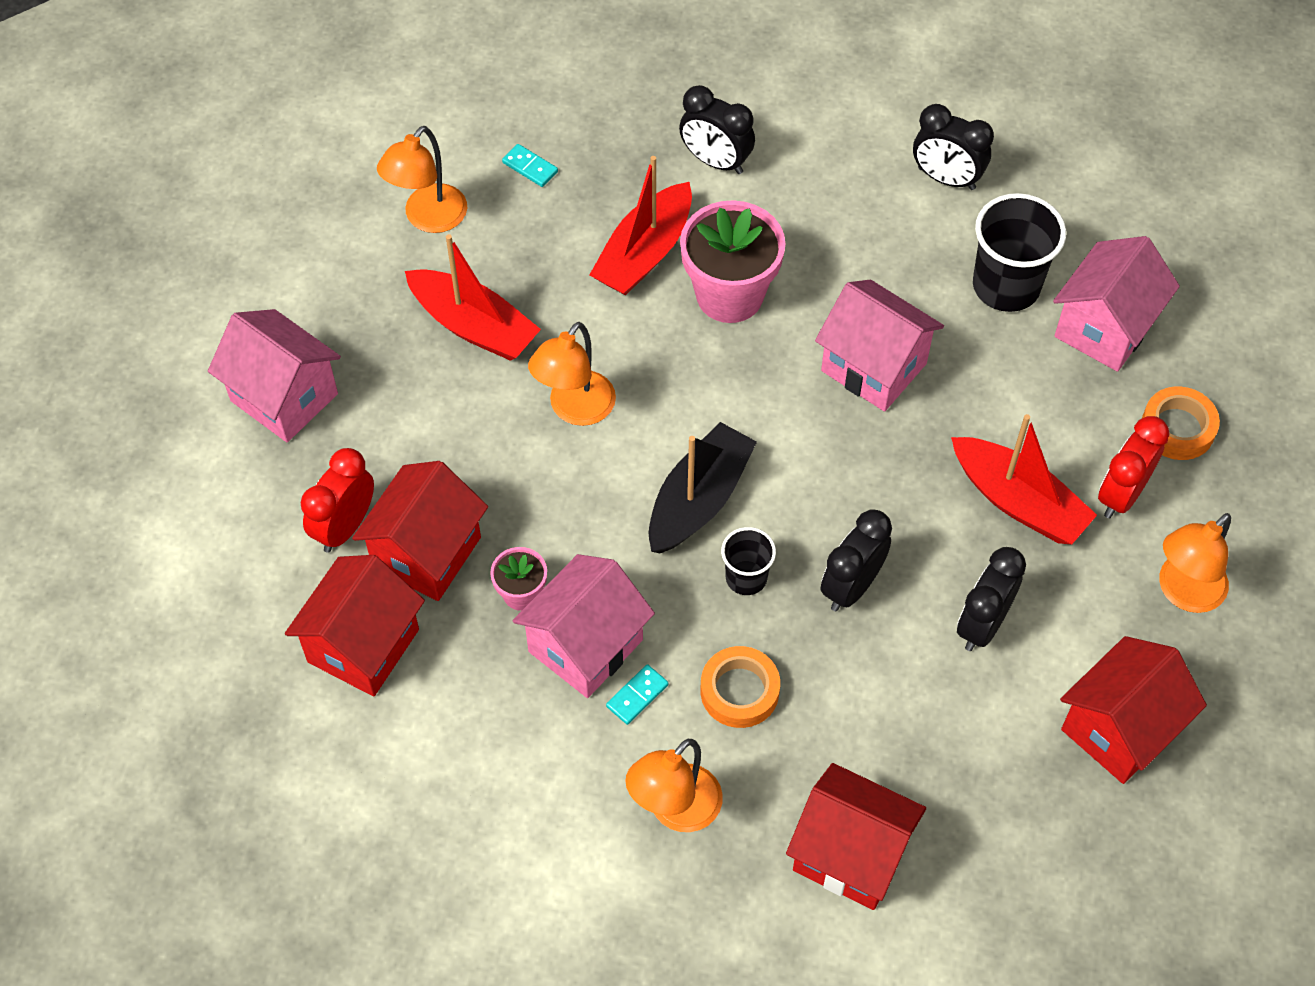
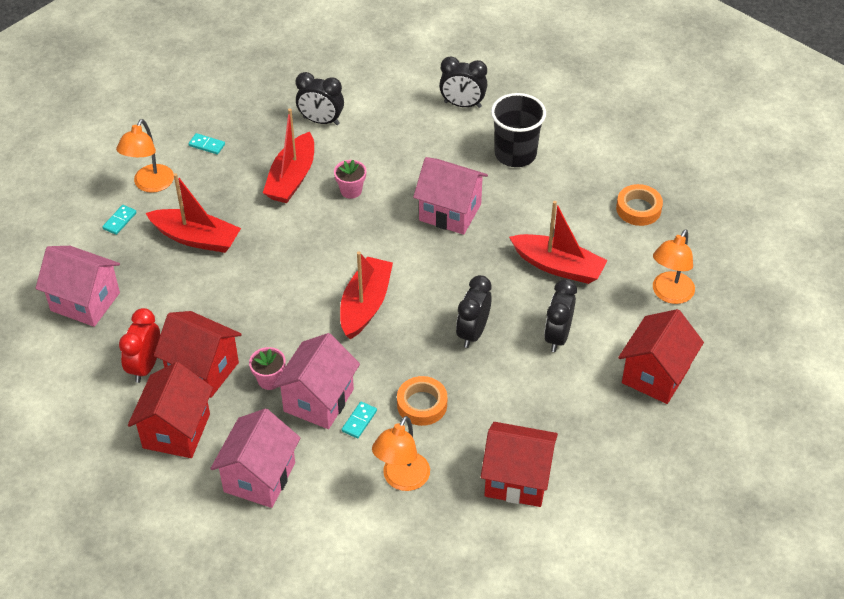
camera: 15 degrees left, 10 degrees down
(367, 271) = (119, 221): none -> turquoise domino
(427, 553) = (202, 370): red house -> red house turned 75 degrees counterclockwise
(575, 409) = (273, 271): orange lamp -> none
(699, 499) = (365, 305): black boat -> red boat
(729, 295) = (351, 190): pink flower pot -> pink flower pot, size x0.50
(746, 577) = (407, 341): black cup -> none
(1104, 328) = (579, 165): pink house -> pink house (259, 477)
(1121, 494) = (617, 250): red clock -> none

